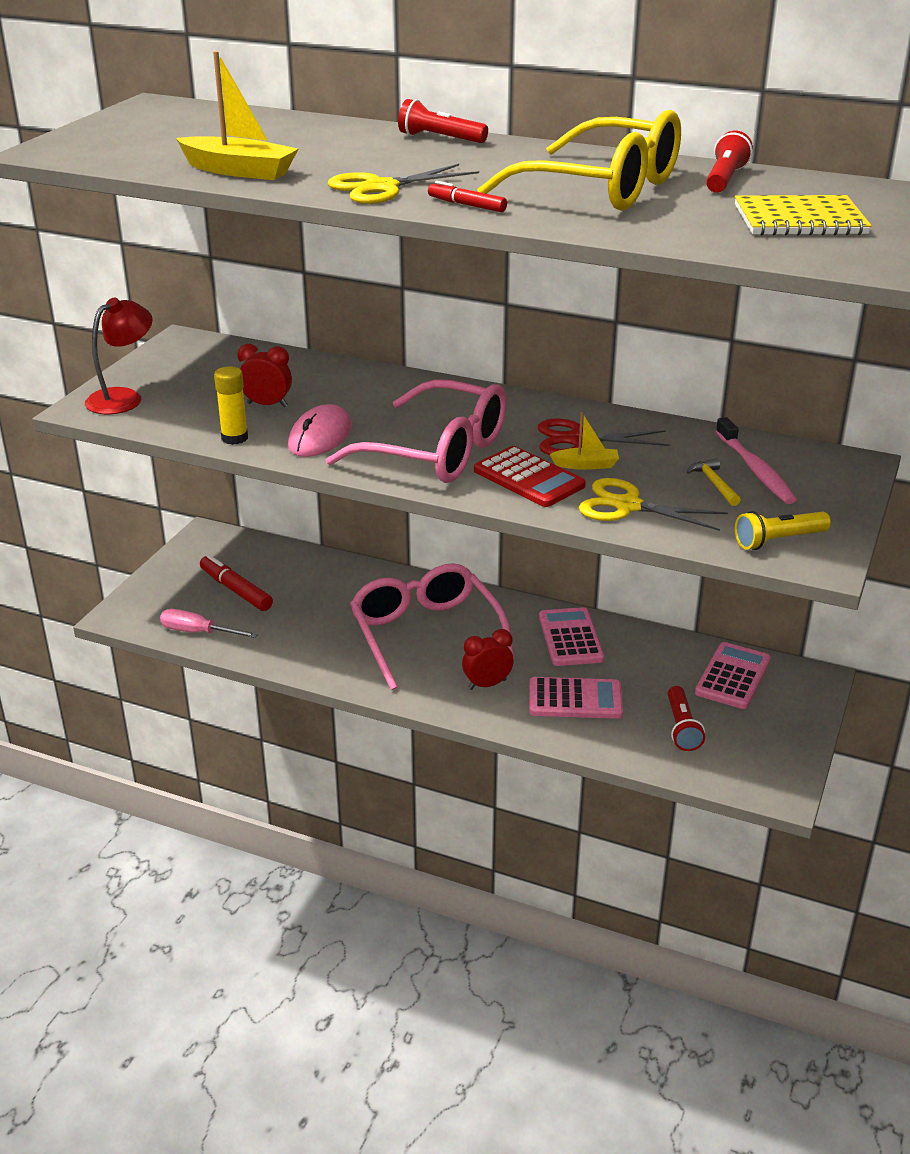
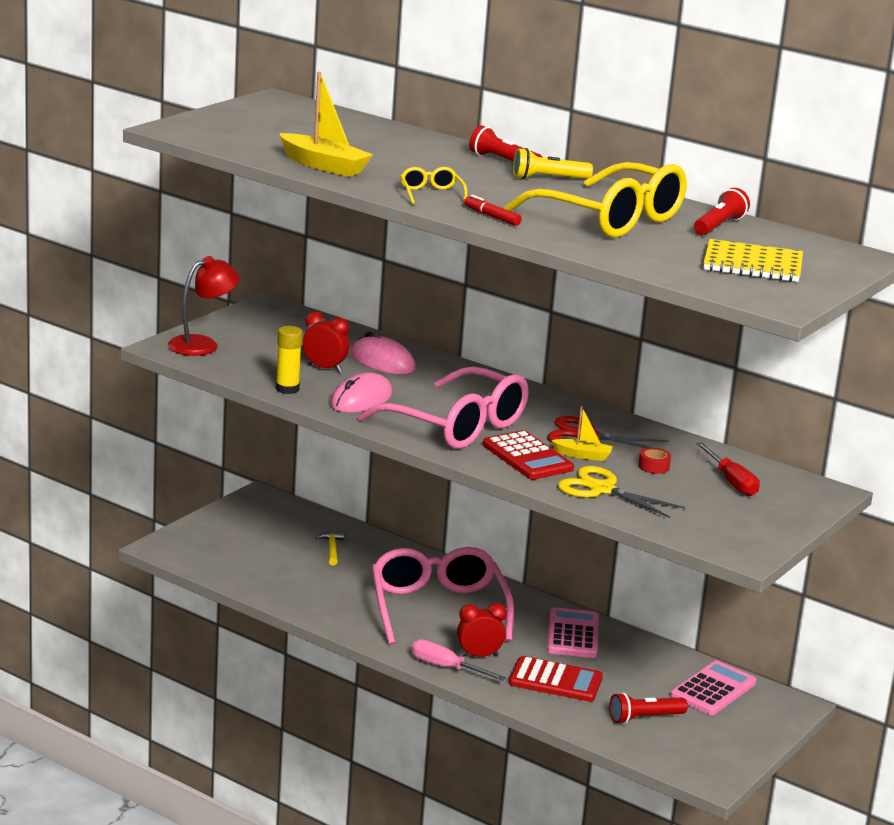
camera: 10 degrees right, 10 degrees down
(198, 632) = (229, 572): pink screwdriver -> pink screwdriver (446, 667)
(235, 590) = (273, 545): red marker -> none
(326, 386) = (382, 361): none -> pink mouse
(381, 188) = (431, 194): yellow scissors -> yellow glasses
(575, 699) = (555, 681): pink calculator -> red calculator
(666, 465) = (653, 467): none -> red tape
(682, 728) = (644, 718): red flashlight -> red flashlight turned 60 degrees clockwise
(714, 483) = (688, 486): yellow hammer -> yellow hammer (331, 549)
(755, 470) = (731, 482): pink toothbrush -> red screwdriver
(778, 540) = (717, 533): yellow flashlight -> yellow flashlight (548, 179)

